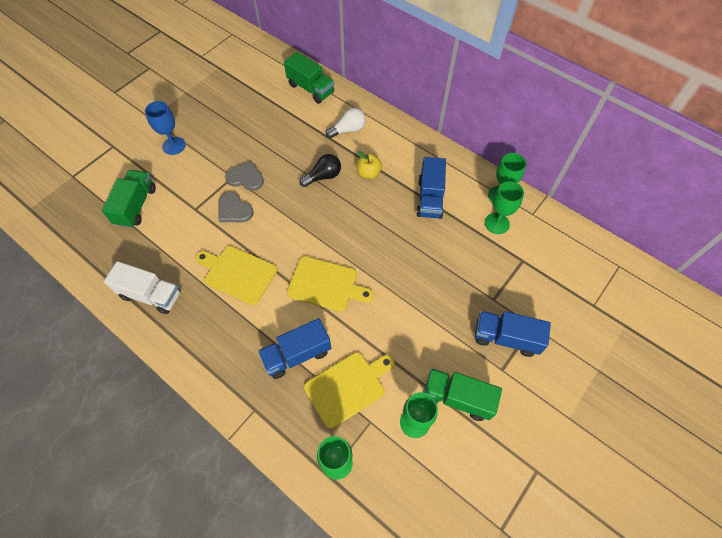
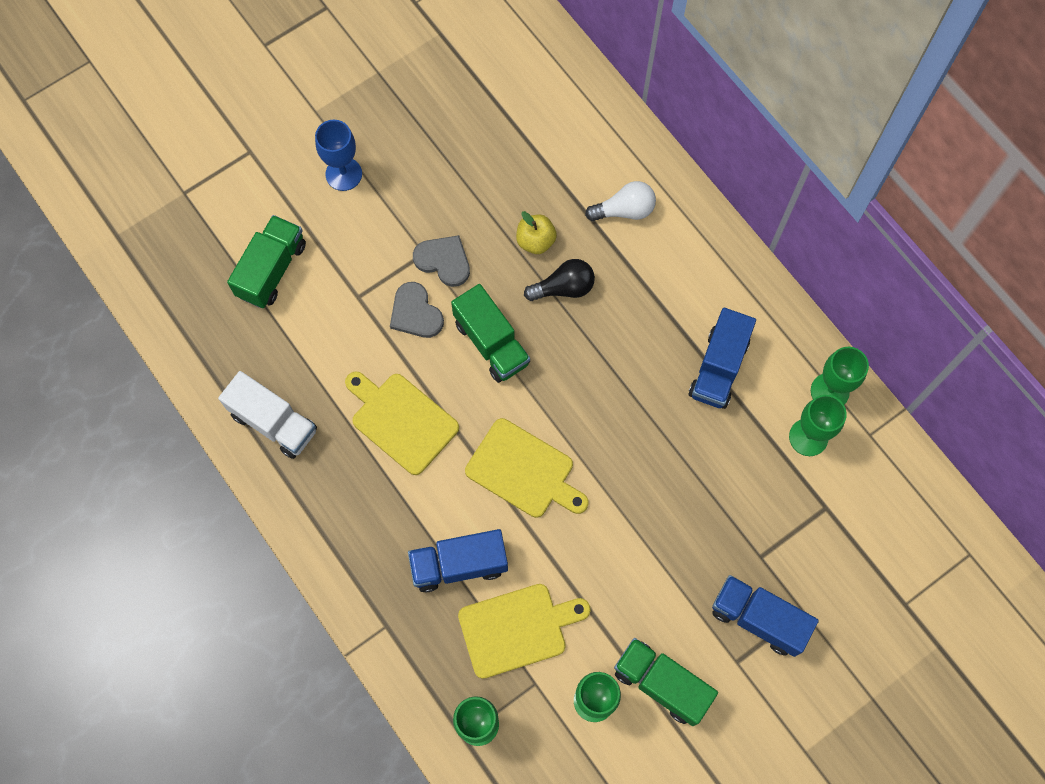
camera: 15 degrees right, 10 degrees up
(310, 89) = (583, 114): green truck -> green truck (491, 343)
(368, 173) = (635, 299): yellow apple -> yellow apple (535, 241)

